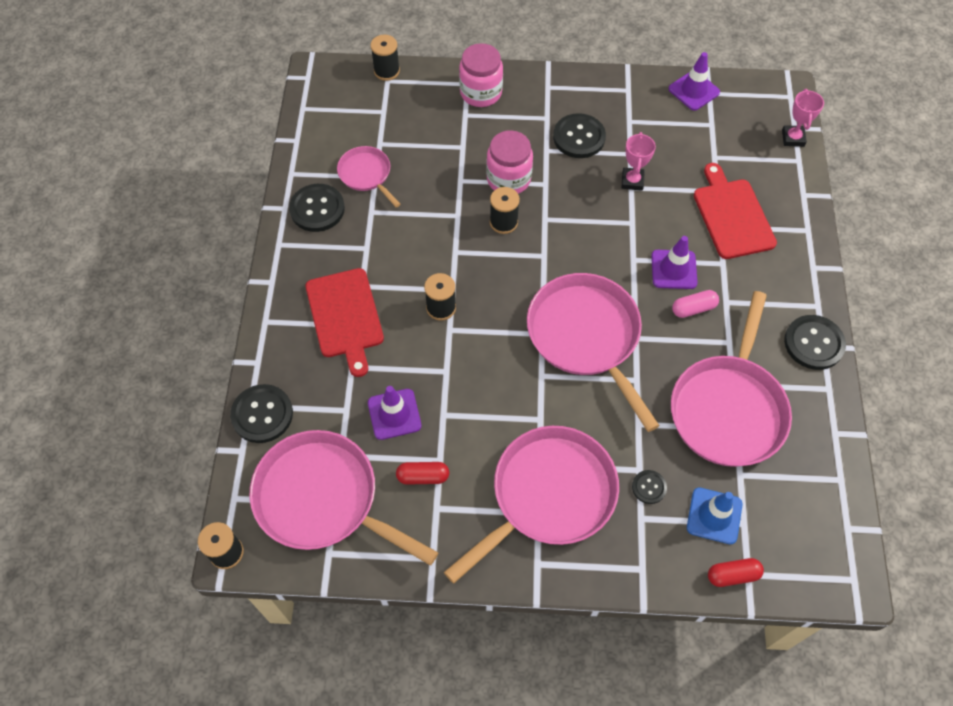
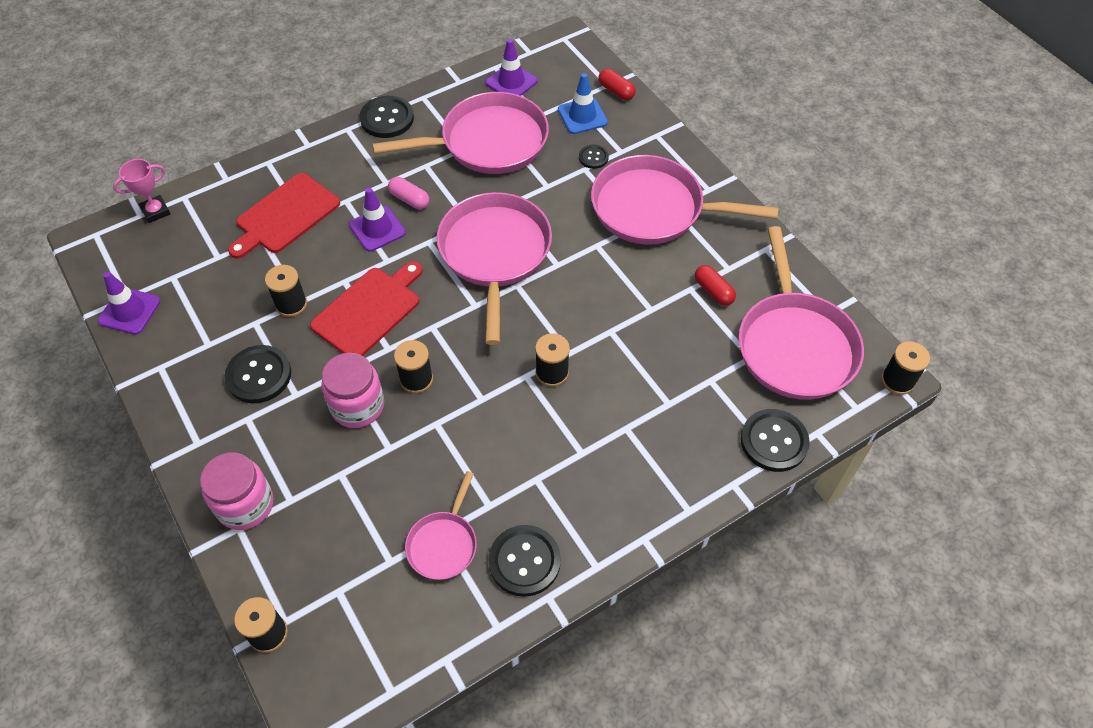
camera: 125 degrees left, 5 degrees down
(345, 316) = (625, 444): red cutting board -> red cutting board (369, 310)
(394, 414) = (681, 343): purple traffic cone -> purple traffic cone (511, 82)
(586, 337) = (495, 254): pink pan -> pink pan turned 150 degrees clockwise
(632, 181) = (291, 304): pink trophy -> black spool

